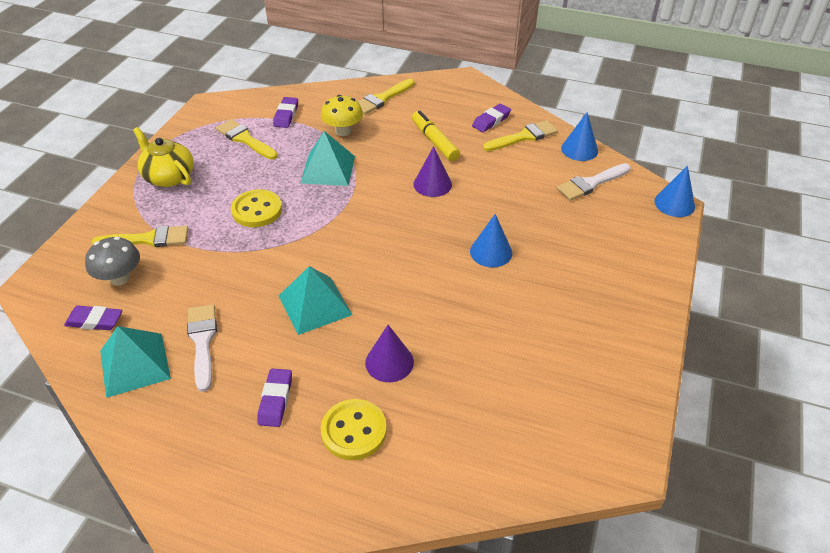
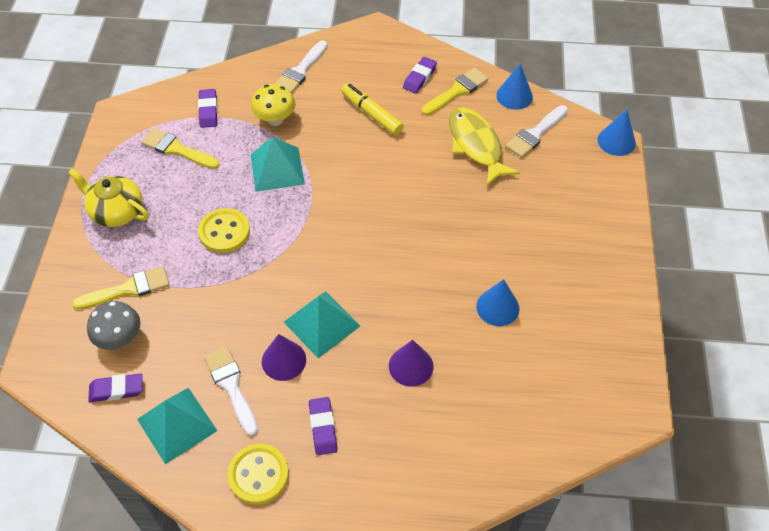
camera: 15 degrees left, 10 degrees up
(354, 431) = (403, 439): yellow button -> yellow button (258, 475)
(382, 99) = (300, 71): yellow brush -> white brush
(432, 184) = (386, 165): purple cone -> purple cone (283, 360)
(491, 252) = (465, 230): blue cone -> blue cone (497, 307)
(527, 183) = (476, 145): none -> yellow fish

